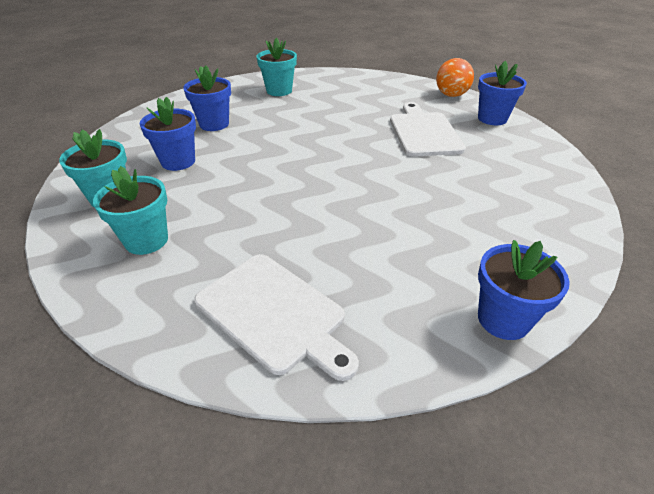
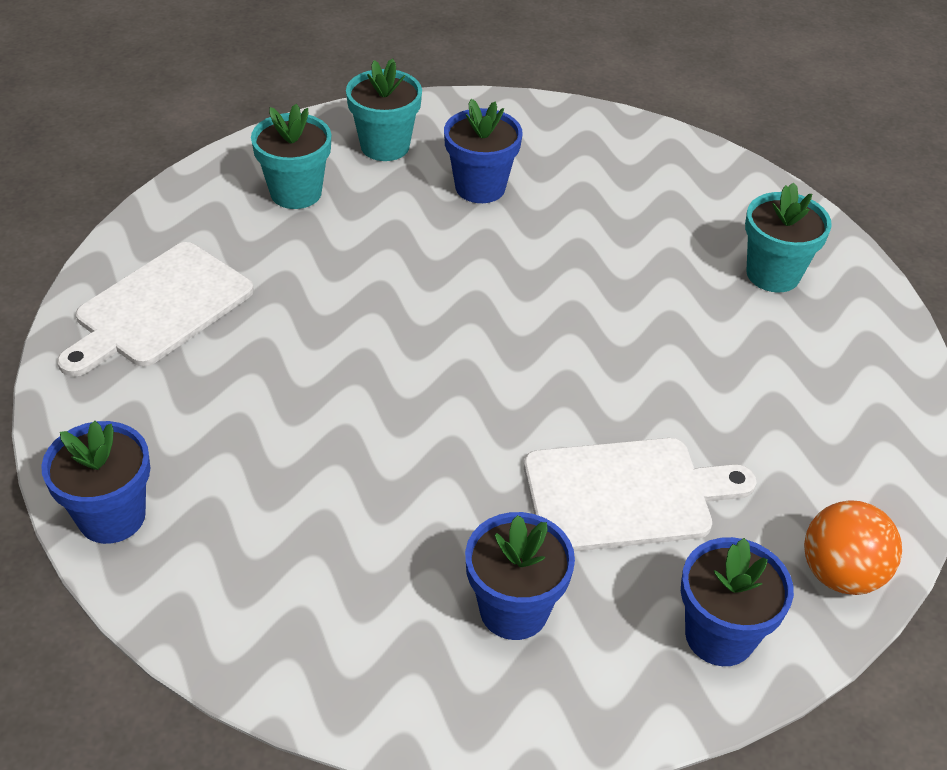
camera: 85 degrees right, 5 degrees up
(214, 124) = (607, 206): blue flower pot -> blue flower pot (514, 610)

